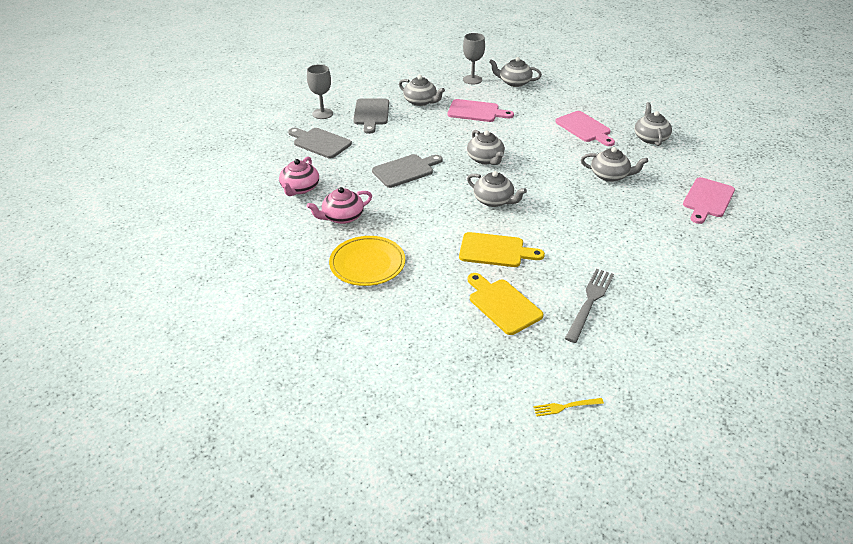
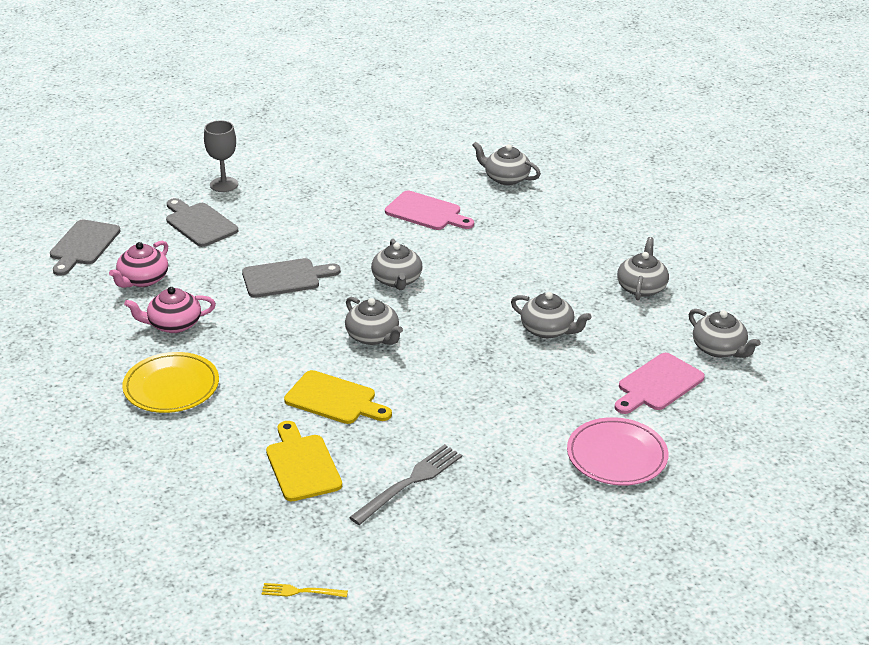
camera: 15 degrees right, 5 degrees down
(371, 114) = (286, 194): grey cutting board -> grey cutting board (83, 245)
(421, 101) = (361, 187): grey teapot -> grey teapot (719, 349)
(472, 79) = (450, 165): grey goblet -> none
(584, 128) = (559, 259): pink cutting board -> none
(717, 254) = (616, 456): none -> pink plate

